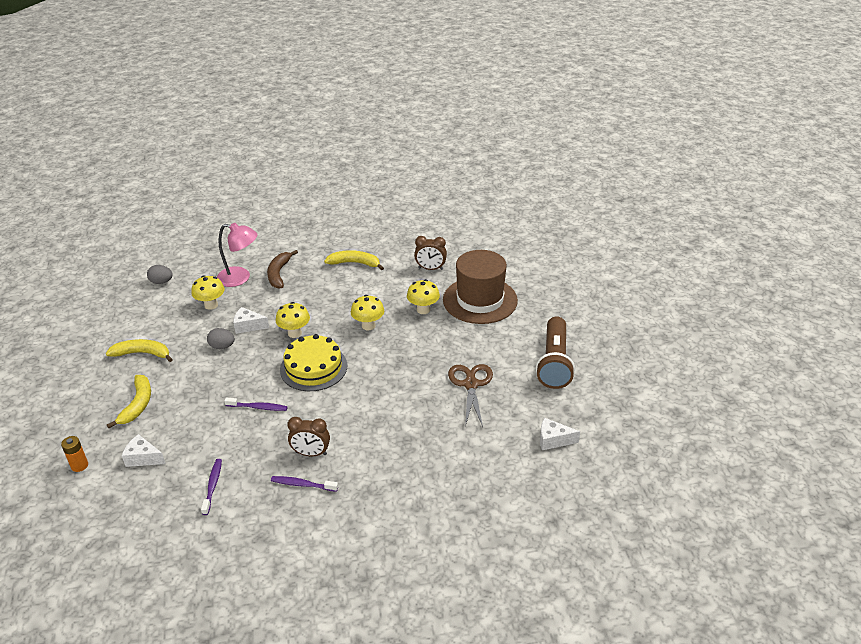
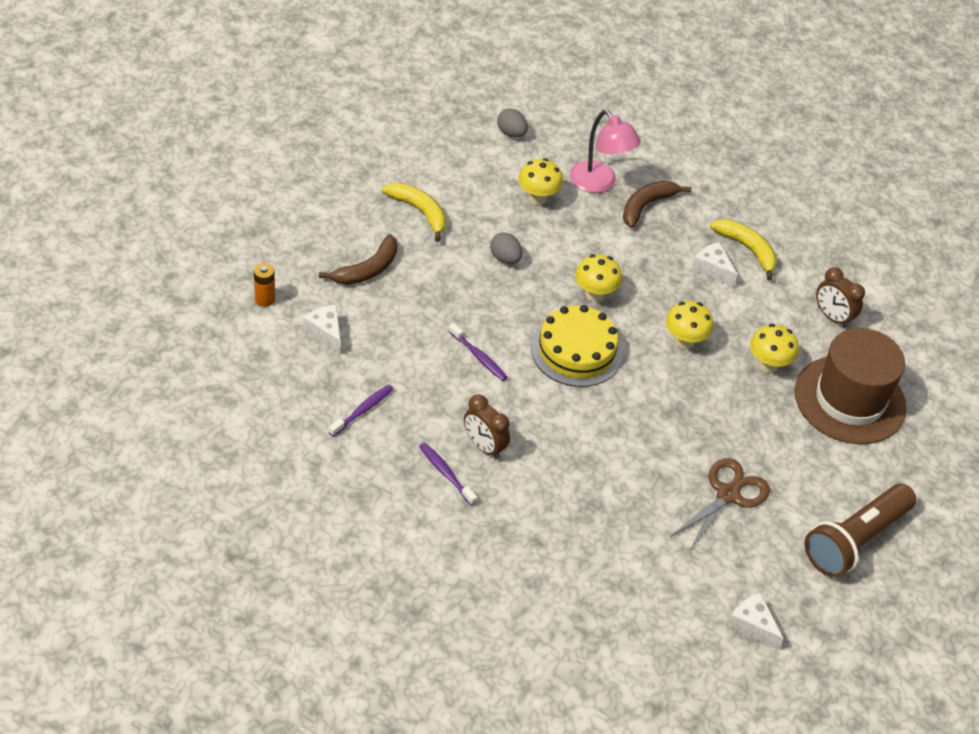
camera: 35 degrees right, 10 degrees up
(138, 404) = (368, 269): yellow banana -> brown banana
(248, 326) = (553, 252): white cheese -> white cheese (712, 269)

